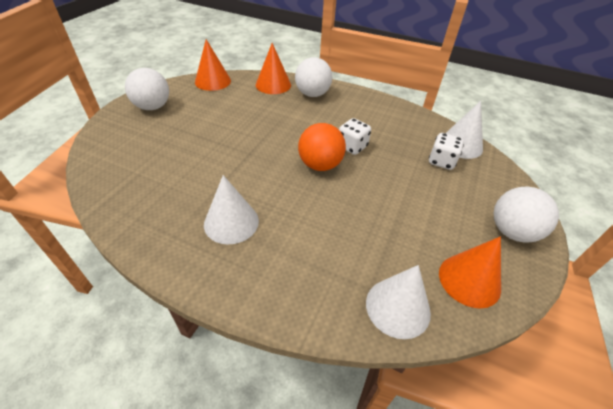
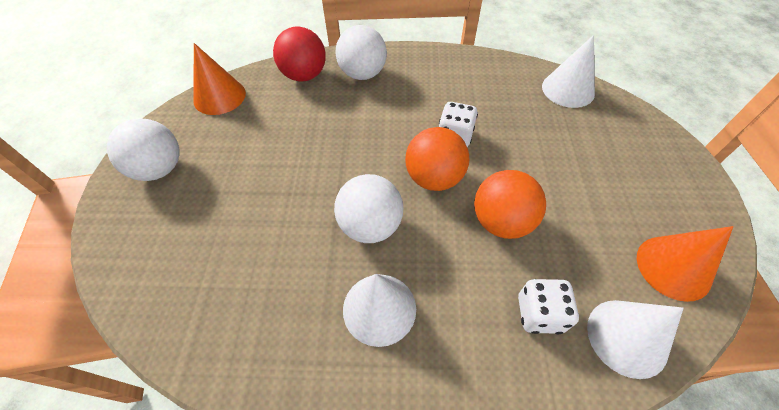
camera: 20 degrees left, 10 degrees up
(273, 85) = (304, 75): orange cone -> red ball
(350, 205) = (501, 221): none -> orange ball
(441, 161) = (561, 120): white dice -> white dice (539, 313)
(512, 231) = (677, 186): white ball -> white ball (370, 226)

